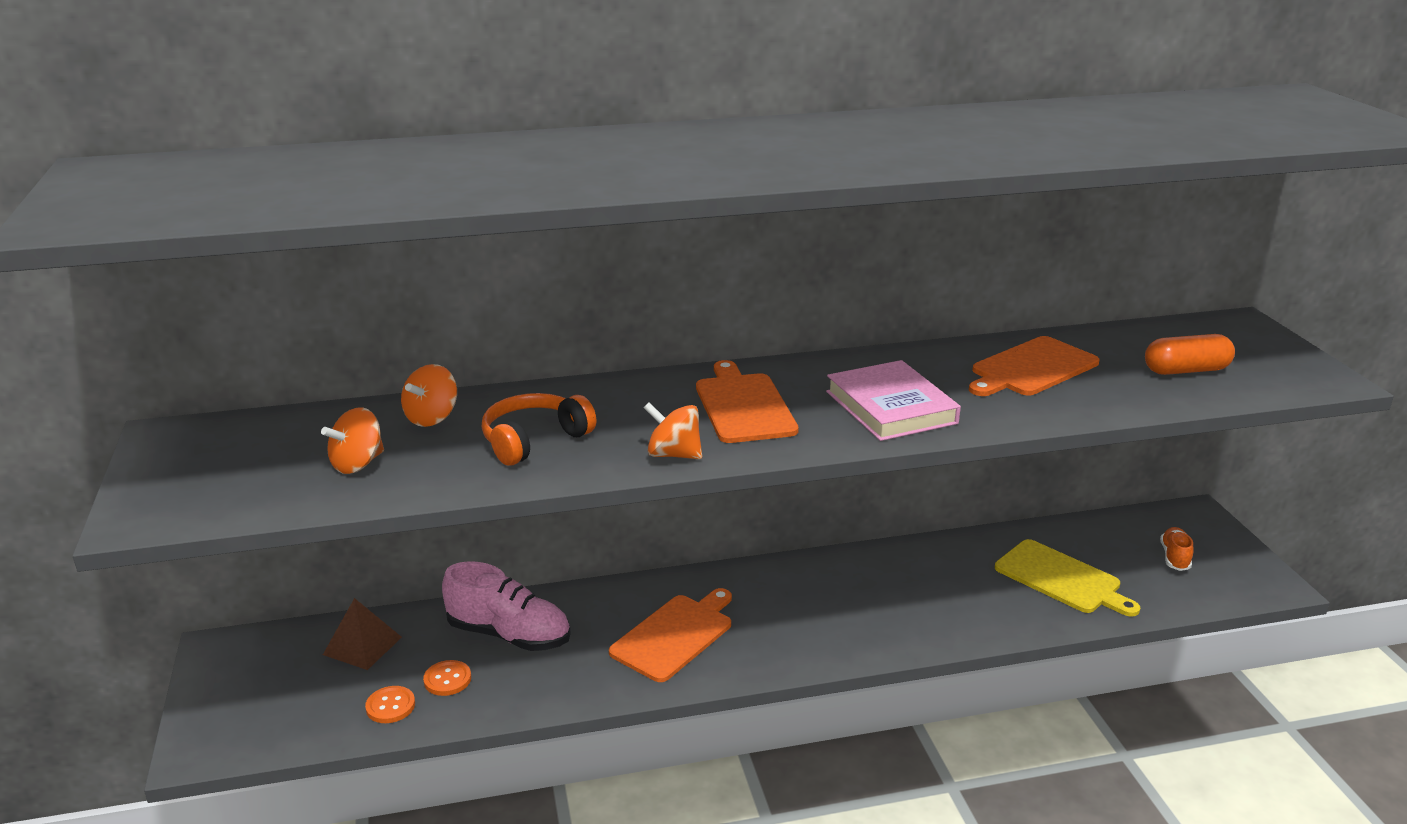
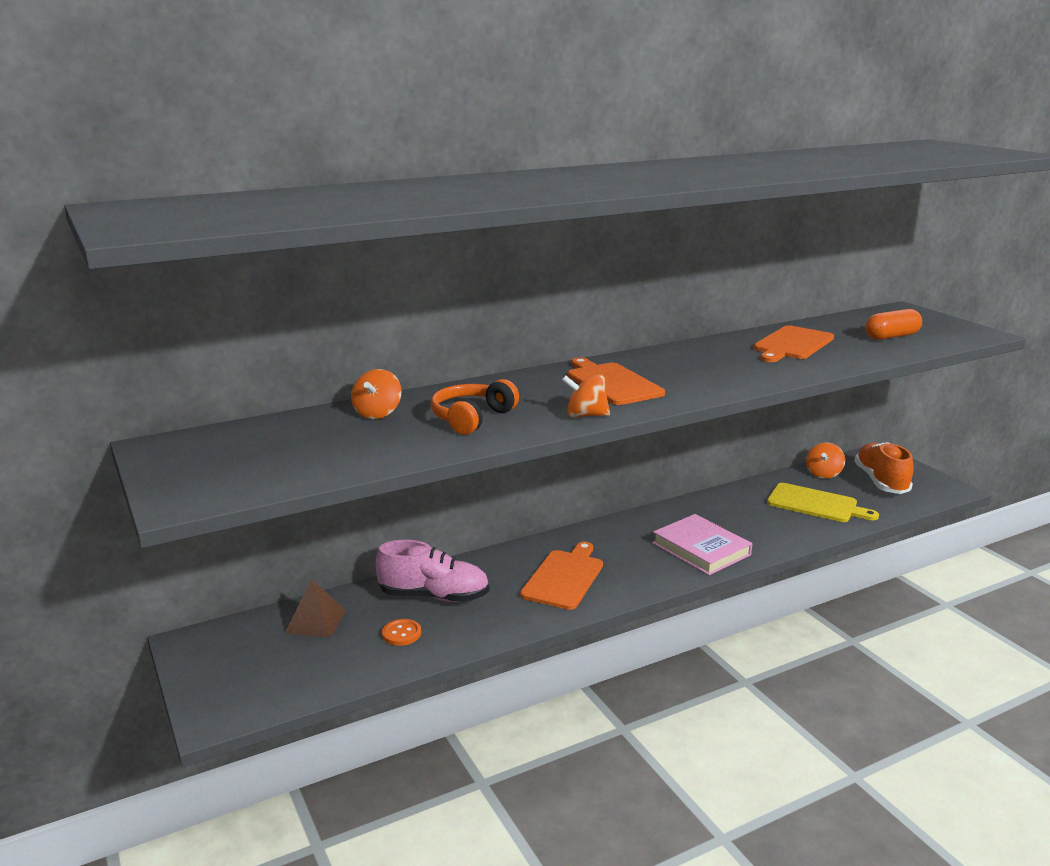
camera: 15 degrees left, 5 degrees down
(357, 464) = (341, 447): orange spinning top -> orange spinning top (823, 474)
(390, 706) = (364, 659): orange button -> none
(890, 407) = (716, 374): pink book -> pink book (701, 549)
(1175, 557) = (881, 482): orange shoe -> orange shoe, size x1.90

